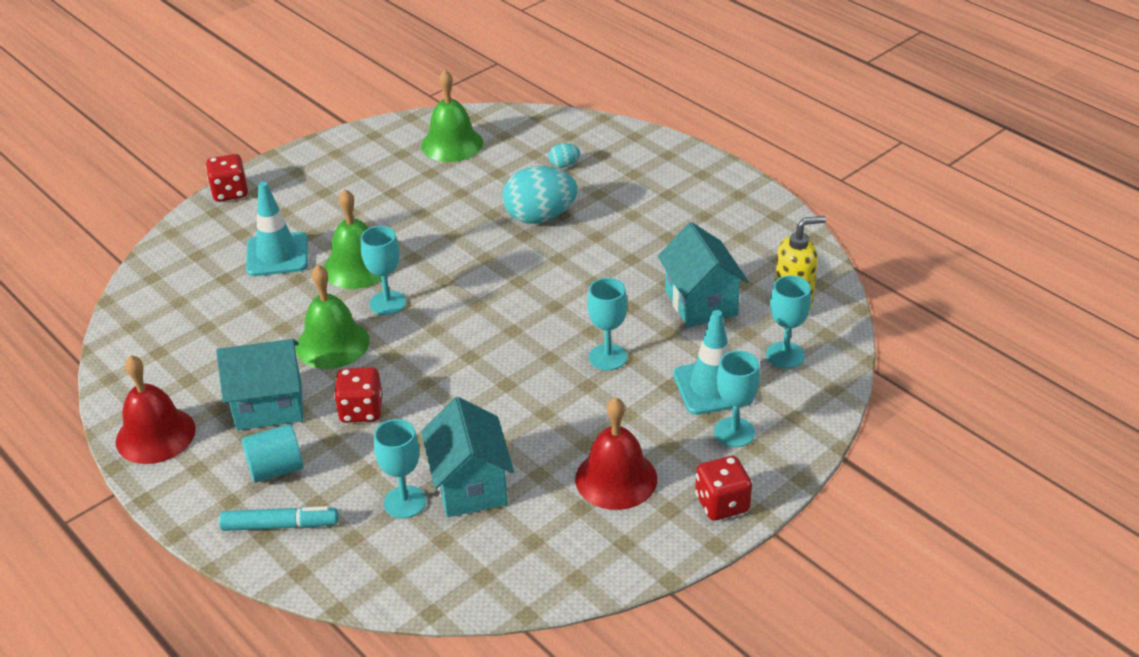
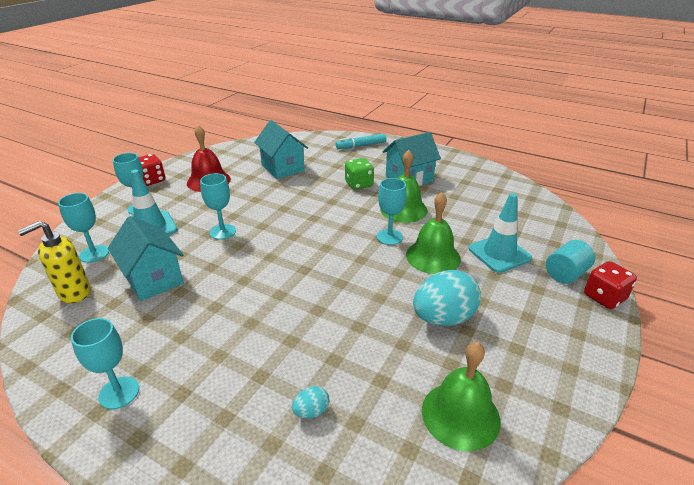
camera: 160 degrees right, 5 degrees down
(155, 435) = (451, 161): red bell -> none
(276, 469) = (380, 160): turquoise cylinder -> turquoise cylinder (565, 274)
(361, 410) = (358, 184): red dice -> green dice
(405, 502) = (311, 159): turquoise goblet -> turquoise goblet (119, 392)
(540, 217) = (311, 332): turquoise egg -> turquoise egg (443, 318)

